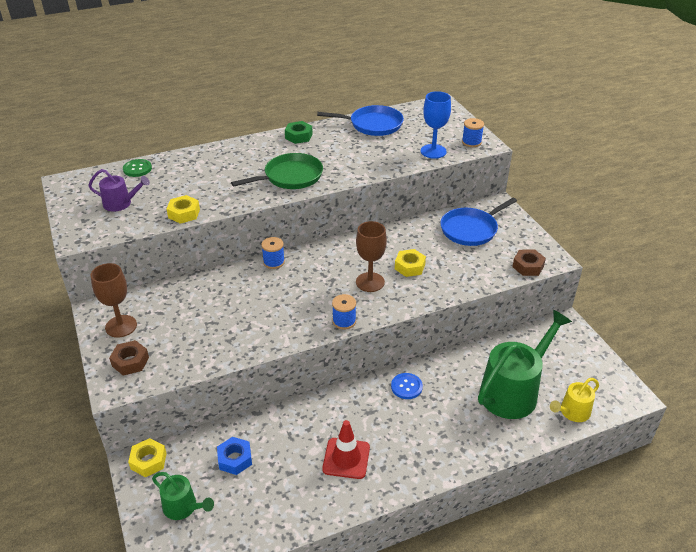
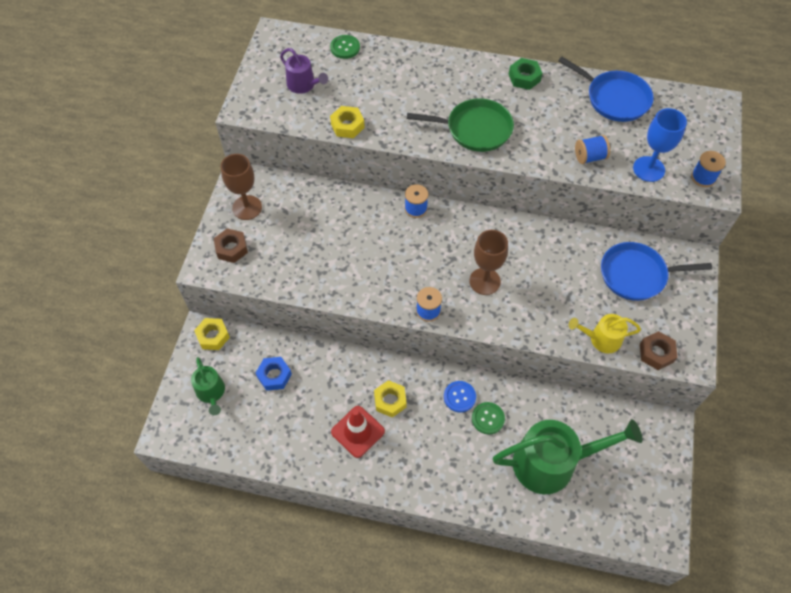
camera: 35 degrees right, 20 degrees up
(388, 160) = (589, 157): none -> blue spool
(409, 267) = (536, 285): yellow nut -> yellow nut (390, 401)
(441, 389) = (488, 418): none -> green button
(572, 412) = (588, 519): yellow watering can -> yellow watering can (601, 339)

